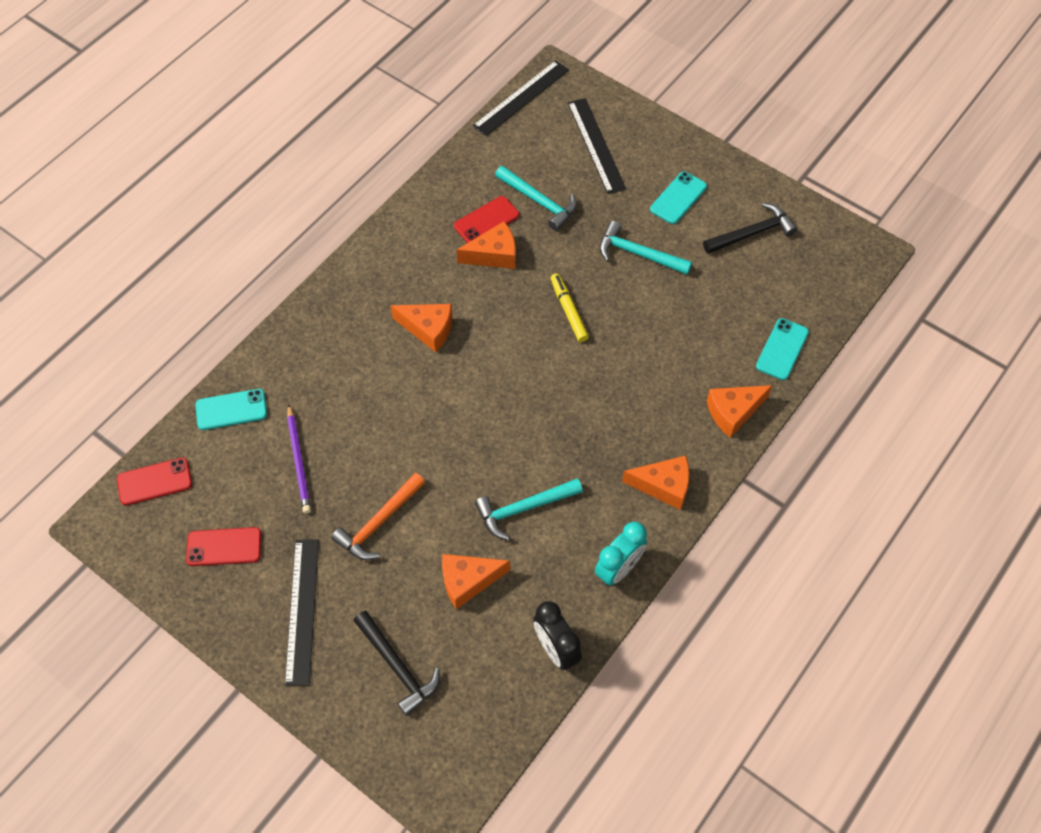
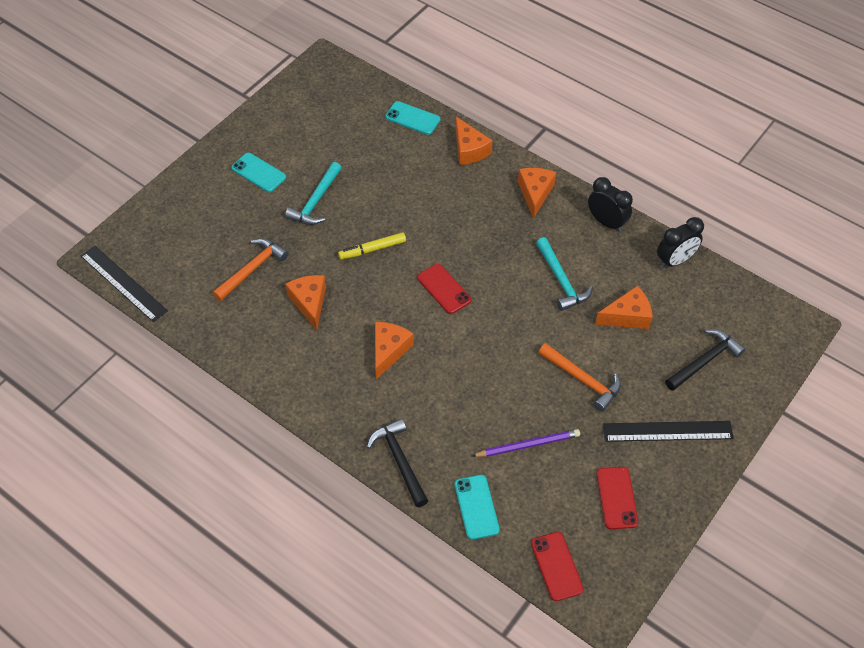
camera: 90 degrees left, 5 degrees down
(468, 581) = (627, 316): orange cheese -> orange cheese turned 90 degrees counterclockwise
(486, 220) = (270, 309): red phone -> red phone (444, 289)
(539, 202) = (252, 269): turquoise hammer -> orange hammer
(596, 145) = (191, 227): black ruler -> none
(618, 569) = (606, 222): turquoise clock -> black clock
(752, 233) = (300, 128): black hammer -> black hammer (400, 460)

